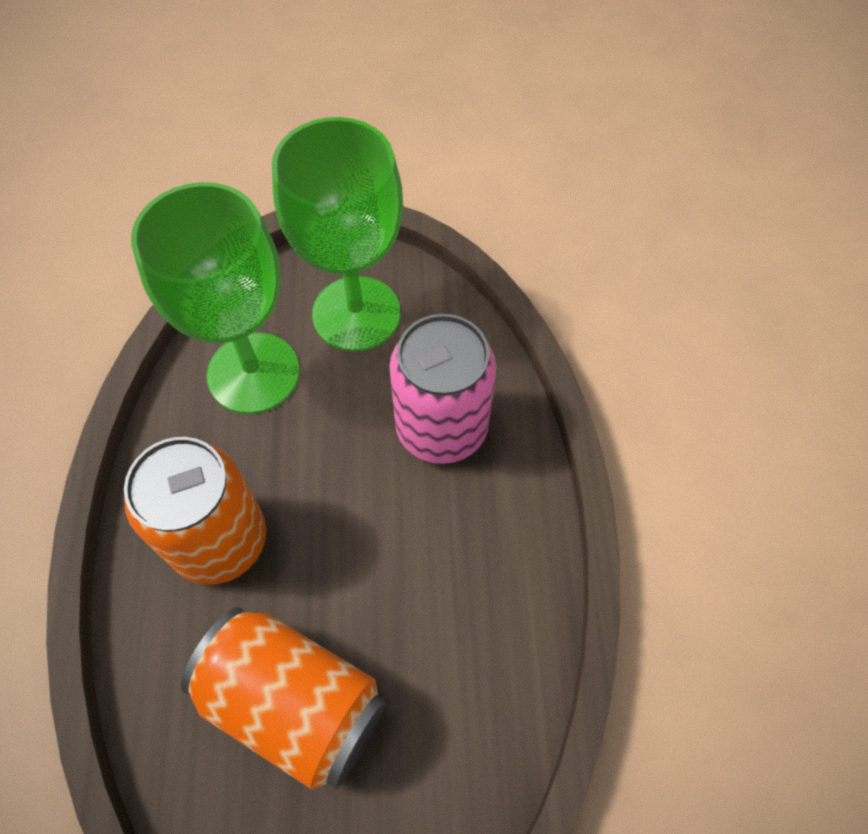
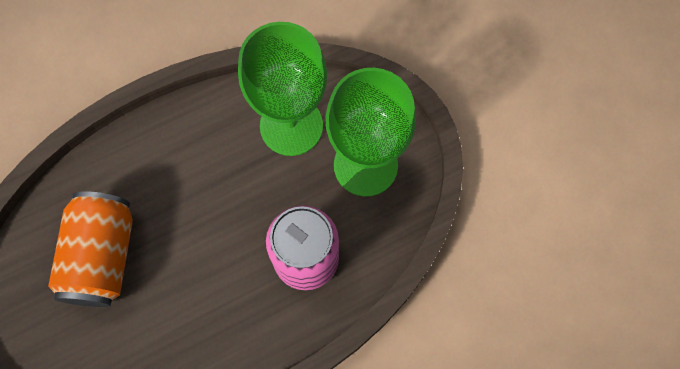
camera: 65 degrees right, 10 degrees up
(219, 540) = (176, 167): orange can -> none

